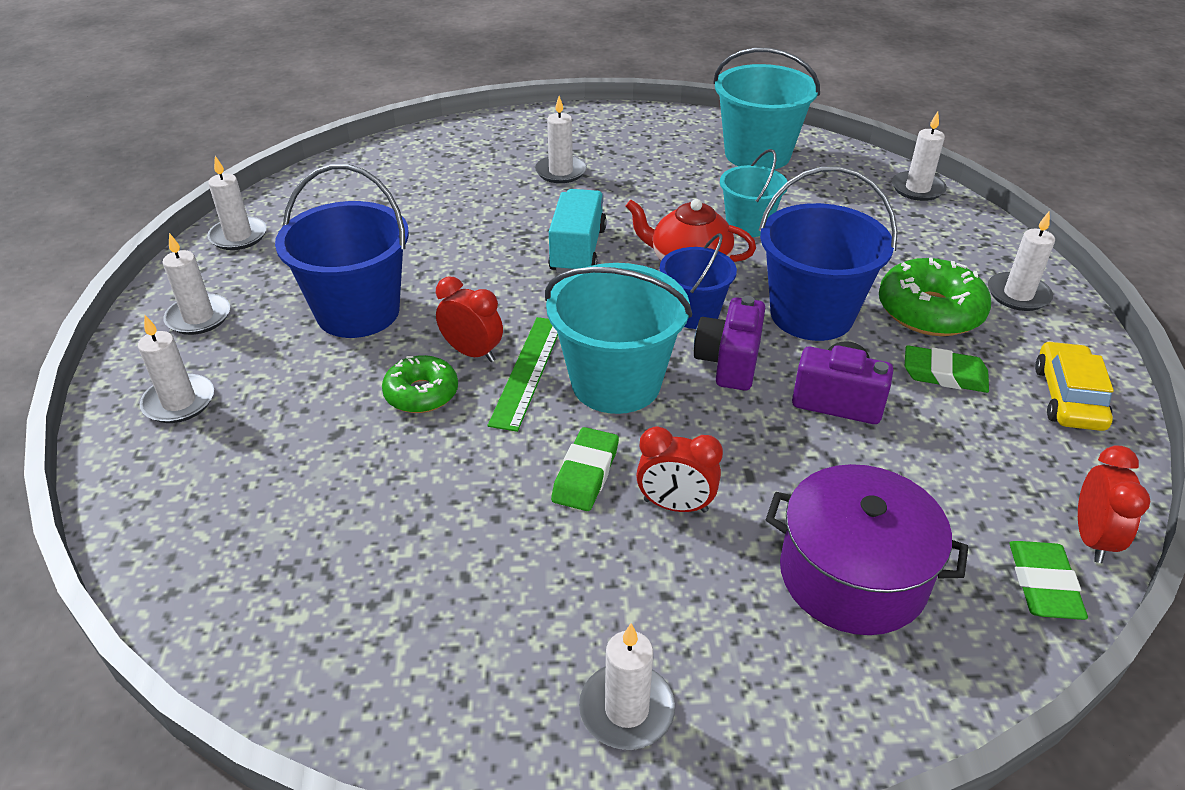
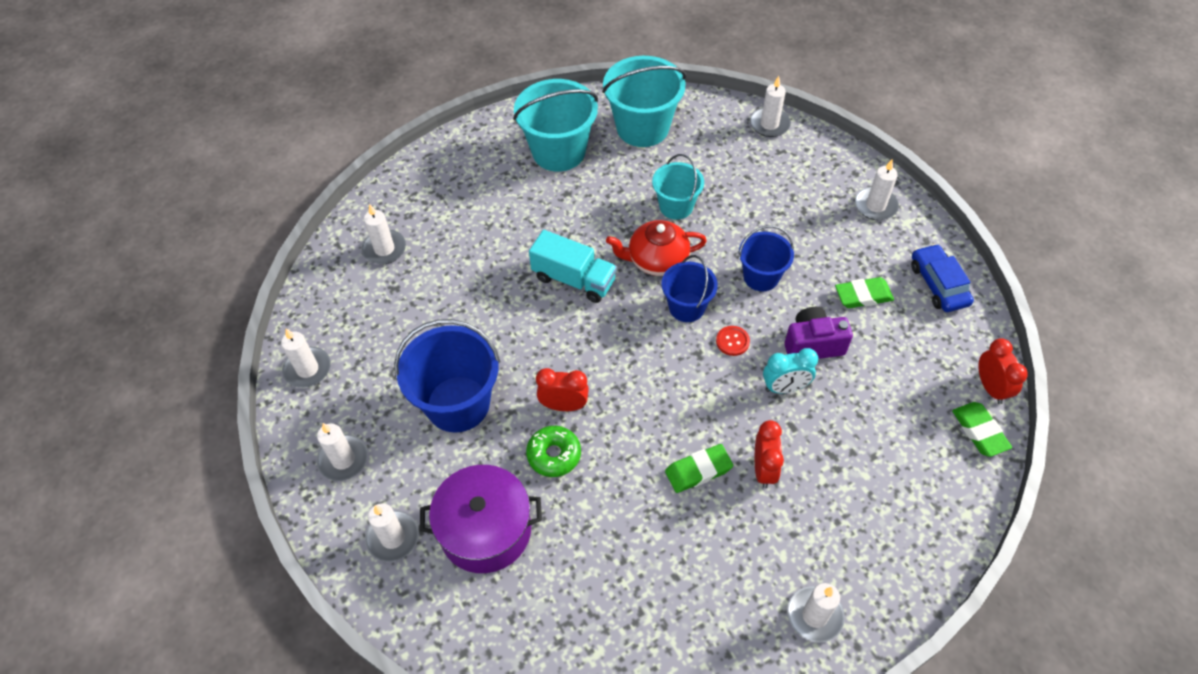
camera: 25 degrees left, 15 degrees up
(528, 371) = (611, 405): green ruler -> none
(560, 172) = (509, 202): white candle -> white candle (384, 249)
(578, 250) = (574, 279): turquoise truck -> turquoise truck turned 135 degrees clockwise
(585, 474) = (698, 470): green eraser -> green eraser turned 75 degrees clockwise
(616, 383) = (673, 390): turquoise bucket -> turquoise bucket (558, 151)
(675, 505) = (763, 469): red clock -> red clock turned 75 degrees counterclockwise
(729, 362) = (732, 341): purple camera -> red button
(767, 430) = (785, 387): none -> turquoise clock
(811, 315) = (761, 277): blue bucket -> blue bucket, size x0.60
(852, 575) = (883, 472): purple pot -> purple pot (485, 530)
(930, 311) = (830, 243): green donut -> none
(1068, 397) = (938, 284): yellow car -> blue car

